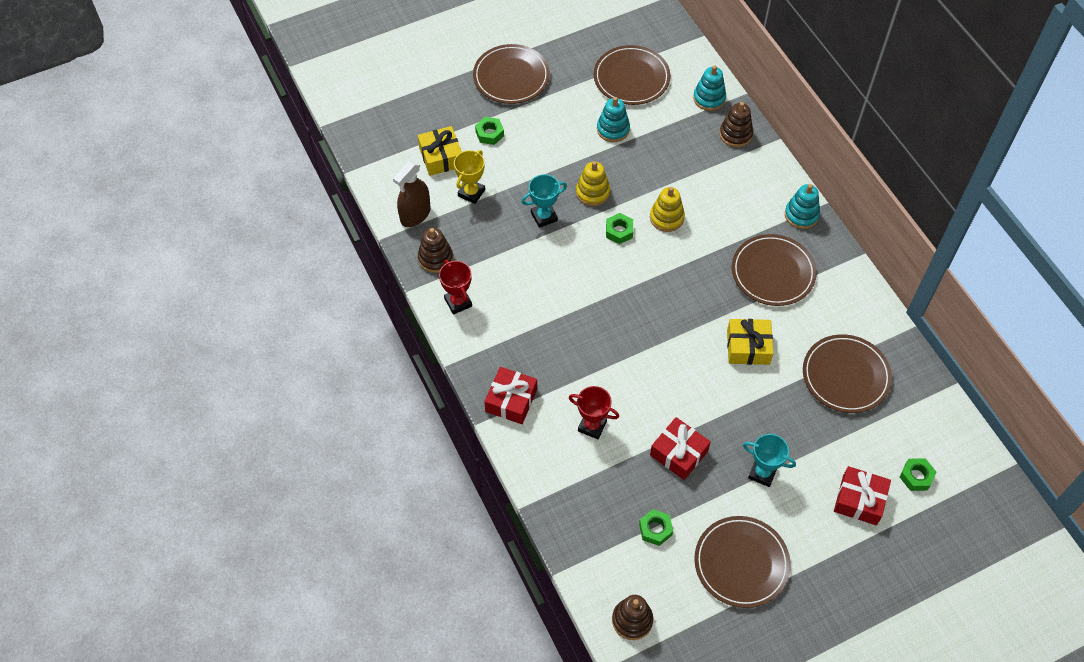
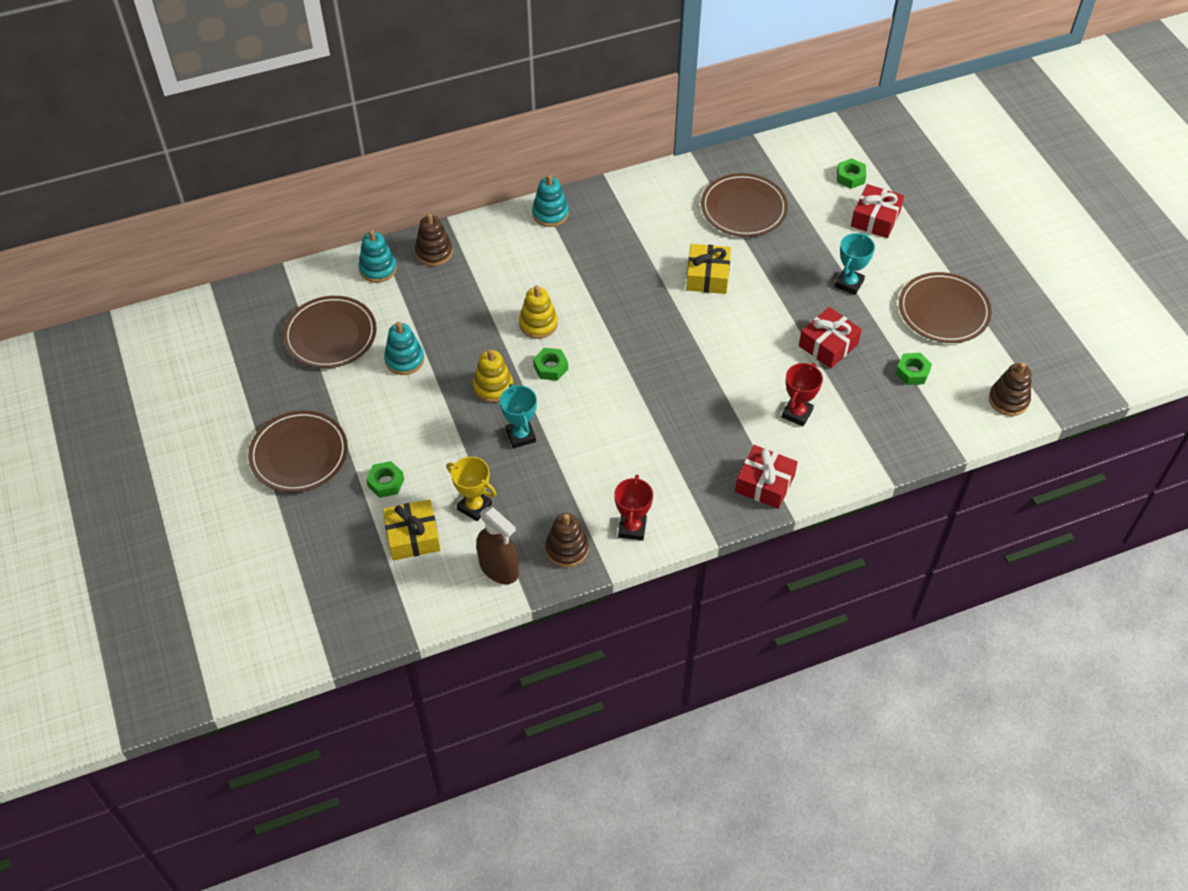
camera: 85 degrees left, 5 degrees down
(458, 302) = (632, 528): red trophy -> red trophy turned 60 degrees counterclockwise
(773, 272) = (619, 245): brown plate -> none

